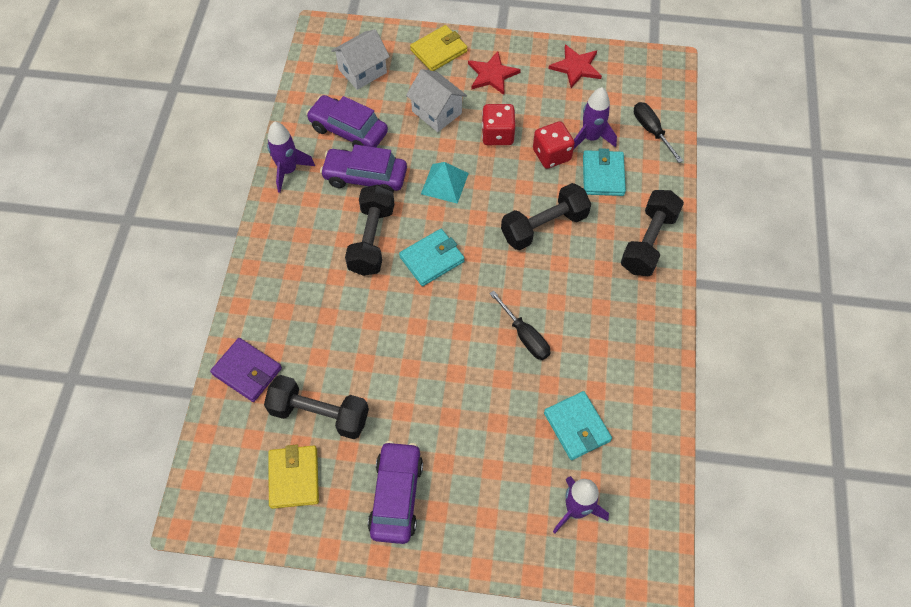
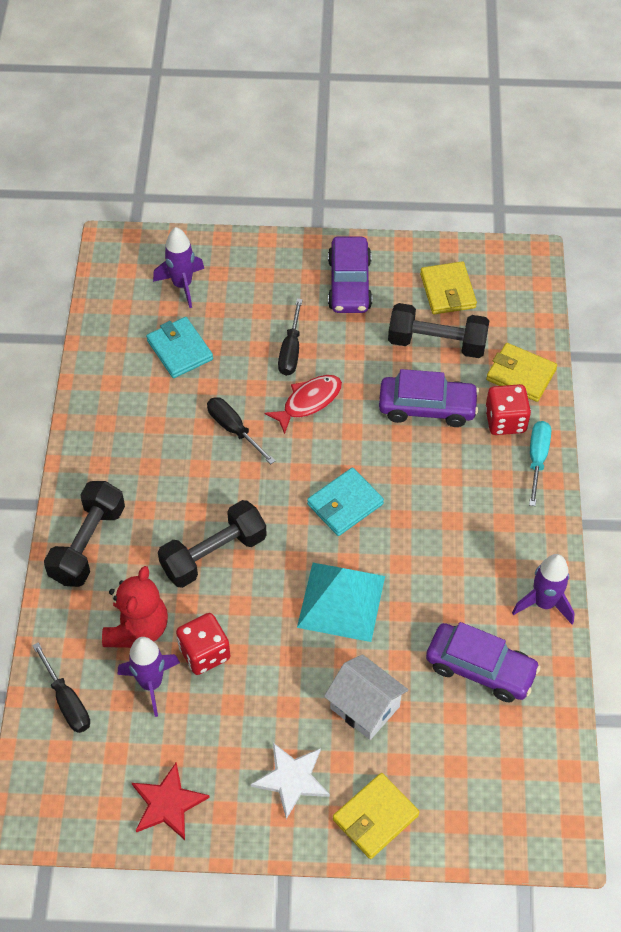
camera: 175 degrees right, 5 degrees down
(247, 371) = (520, 375): purple wallet -> yellow wallet
(257, 286) = (537, 459): none -> turquoise screwdriver
(362, 71) = (482, 769): white house -> none
(365, 177) = (444, 602): purple car -> purple car (427, 407)
(371, 239) = (419, 522): black dumbbell -> none
(444, 183) = (341, 601): turquoise pyramid -> turquoise pyramid, size x1.53
(453, 358) = (308, 402): none -> red fish
(465, 417) = (291, 350): none -> black screwdriver
(492, 75) = (292, 779): red star -> white star
(497, 135) = (278, 678): red dice -> red dice (505, 421)
(603, 175) = (137, 628): turquoise wallet -> red teddy bear

